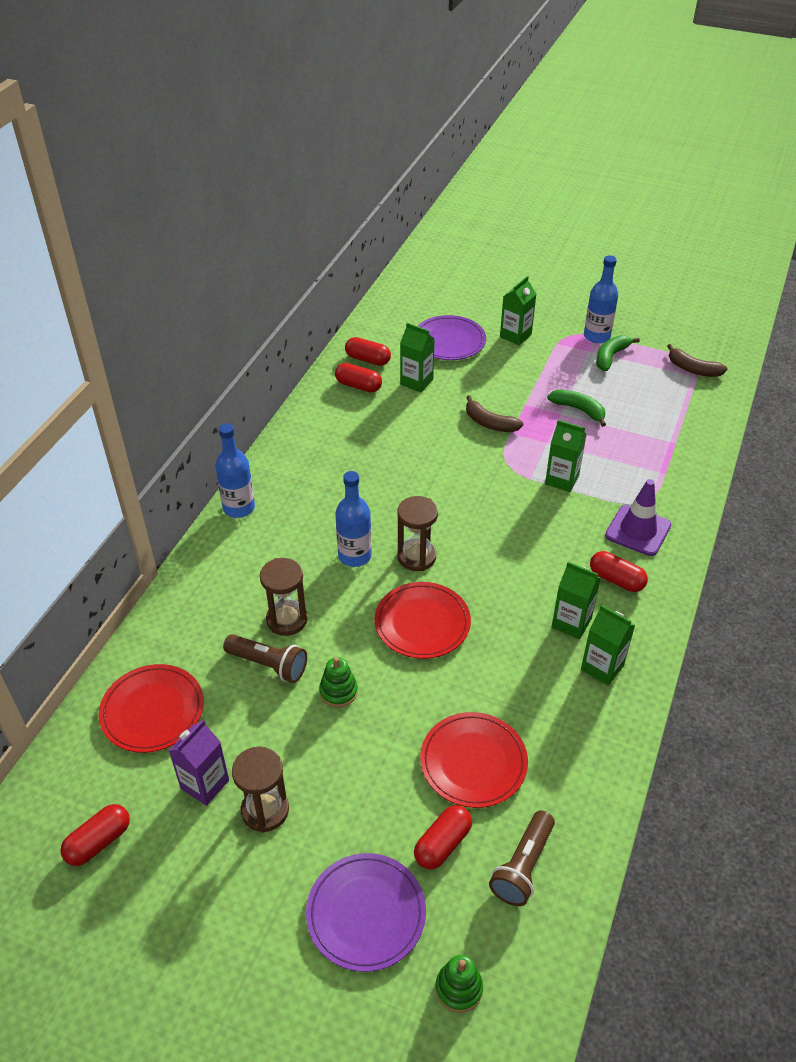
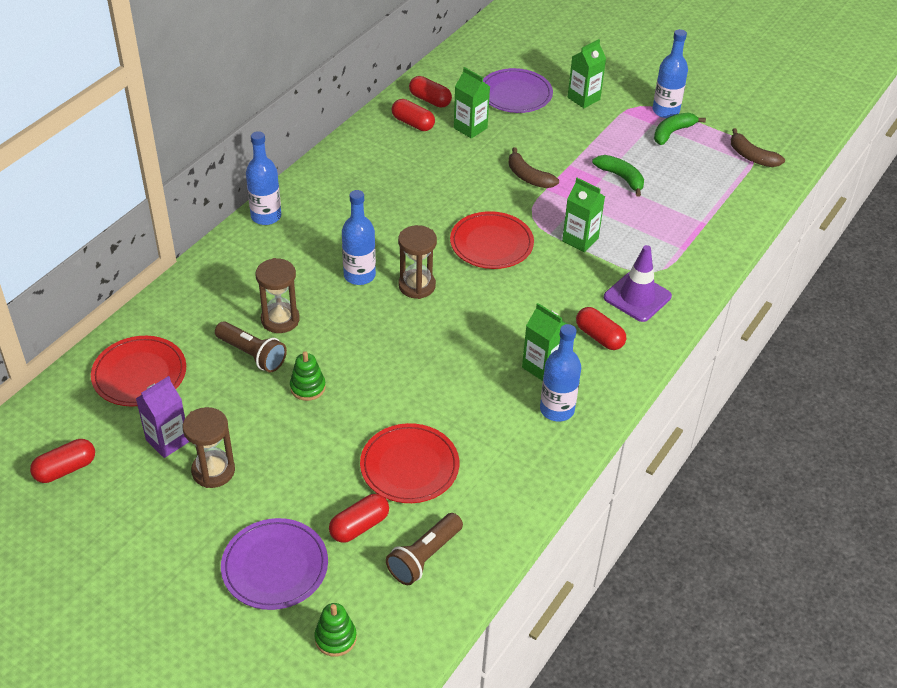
camera: 10 degrees right, 0 degrees up
(422, 623) = (403, 343): red plate -> red plate (491, 243)
(602, 667) = (557, 409): green carton -> blue bottle

